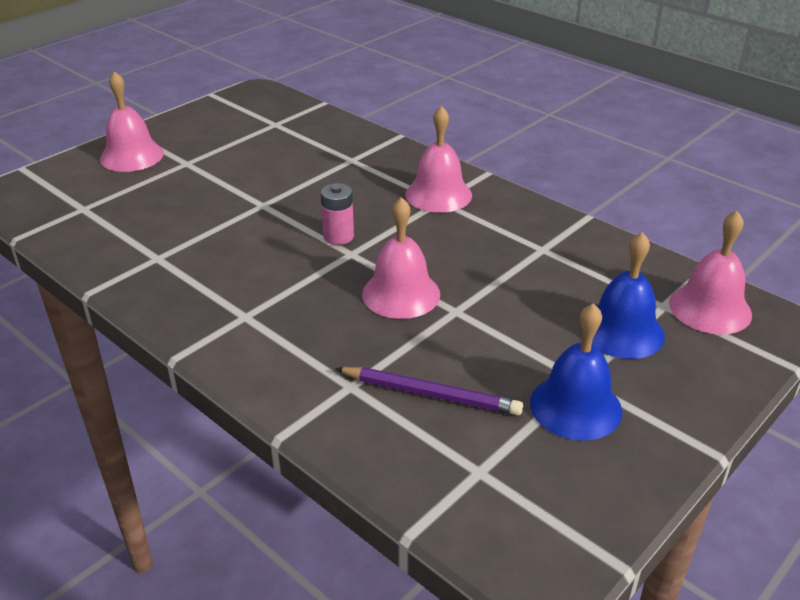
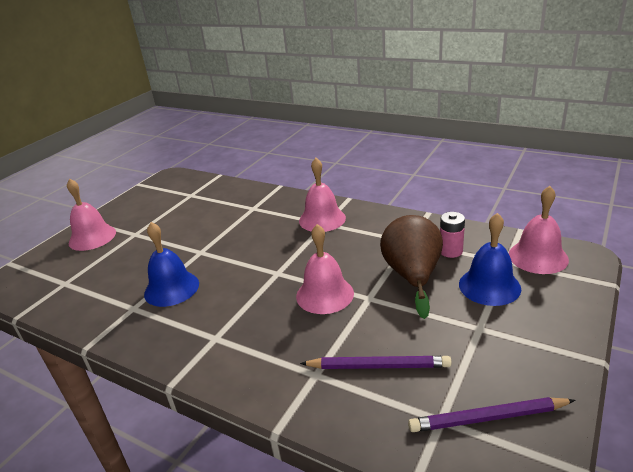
camera: 10 degrees left, 5 degrees down
(338, 236) = (263, 263): pink battery -> pink battery (450, 251)
(526, 296) = (412, 276): none -> brown pear
(537, 482) = (487, 417): none -> purple pencil
(575, 406) = (485, 349): blue bell -> blue bell (171, 288)

